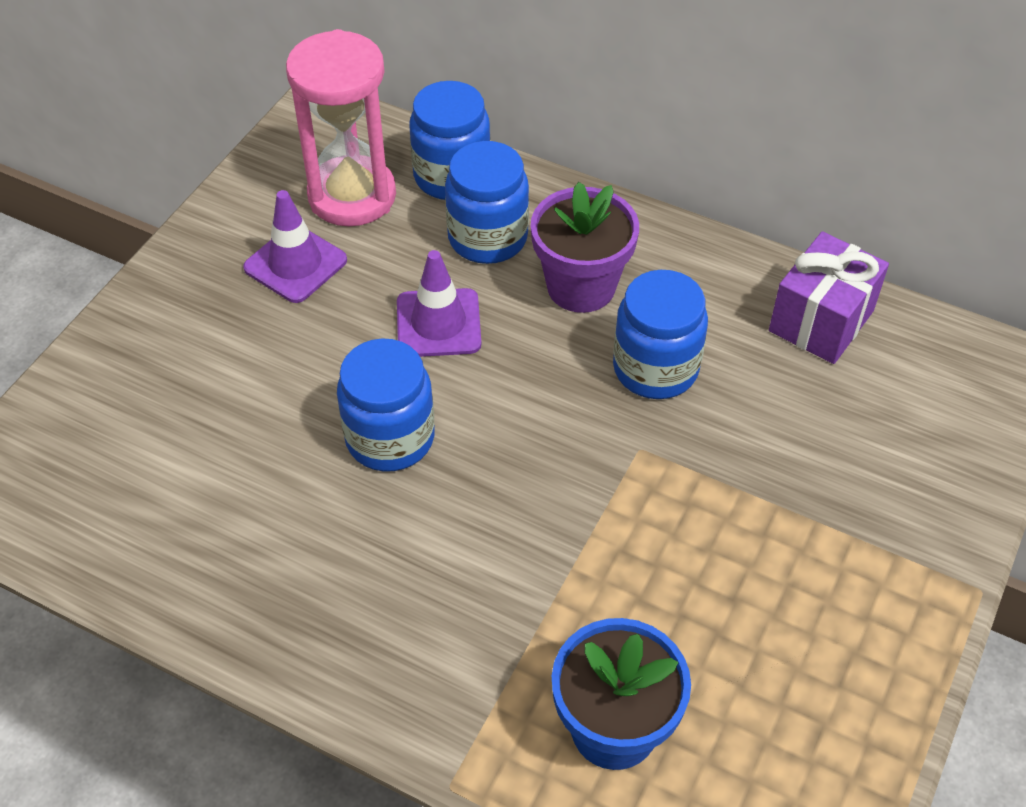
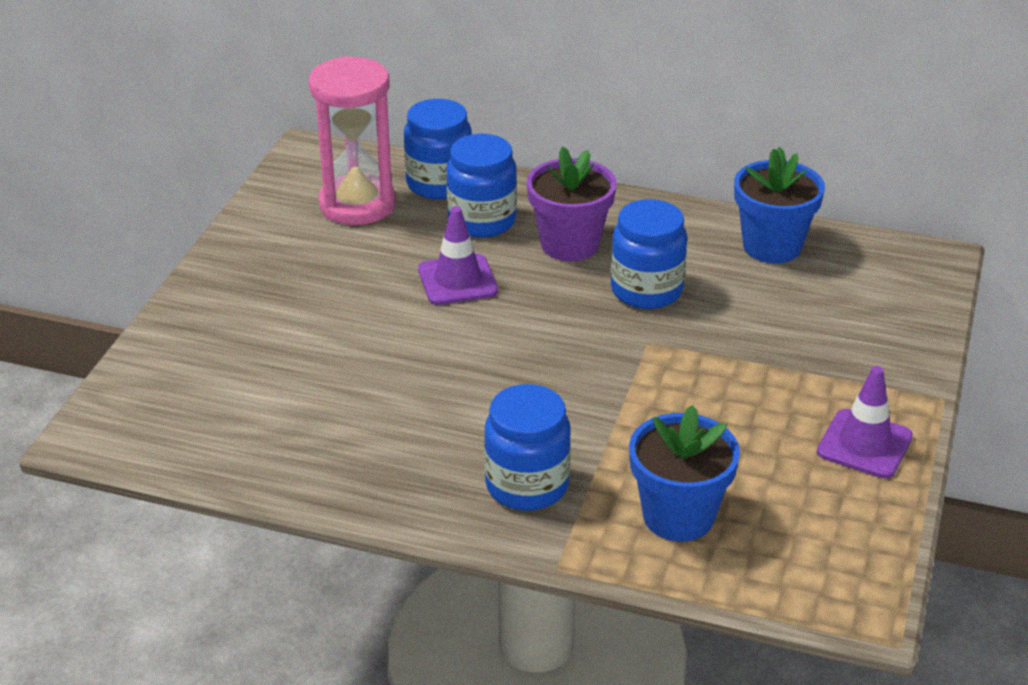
camera: 10 degrees left, 15 degrees down
(295, 264) = (323, 254): purple traffic cone -> purple traffic cone (864, 444)
(390, 438) = (440, 358): blue jar -> blue jar (527, 485)
(821, 321) = (772, 246): purple gift -> blue flower pot

